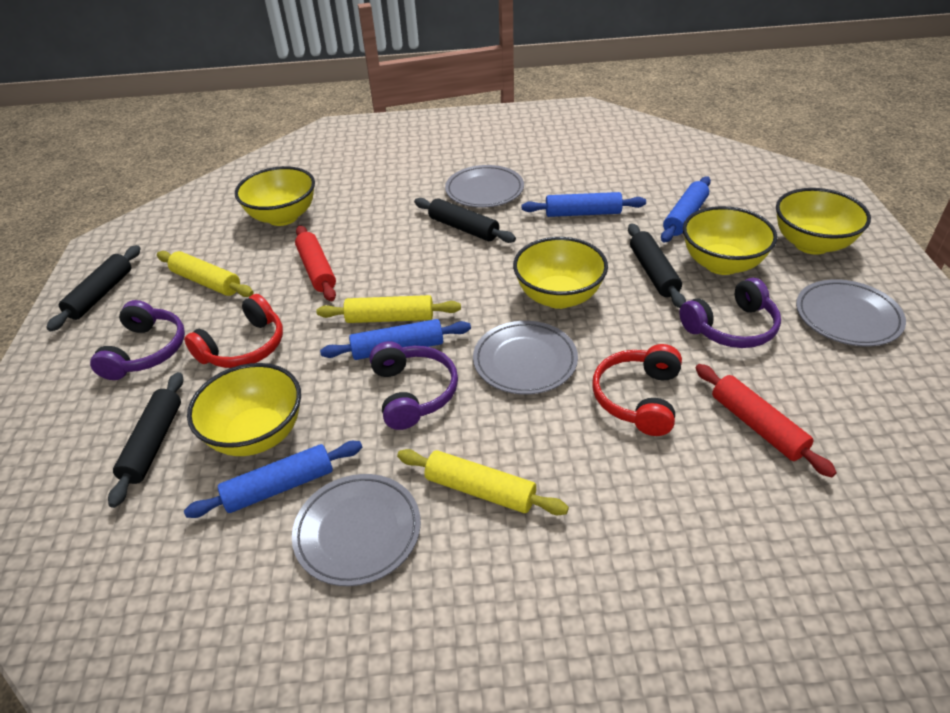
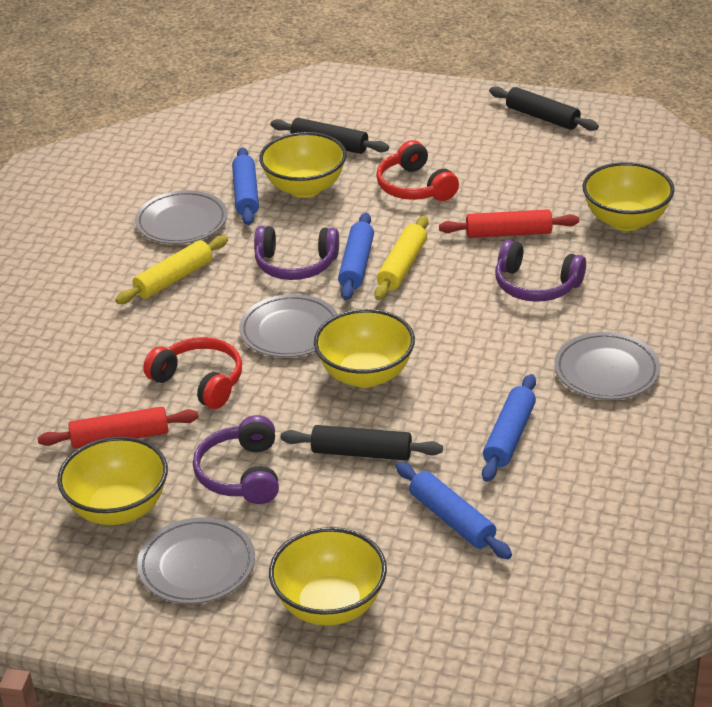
camera: 110 degrees right, 5 degrees down
(146, 351) = (442, 141): purple headphones -> purple headphones (536, 285)
(206, 282) = (528, 171): yellow rolling pin -> none
(463, 228) = (530, 338): black rolling pin -> none
(721, 264) = (342, 511): yellow bowl -> yellow bowl (118, 508)

